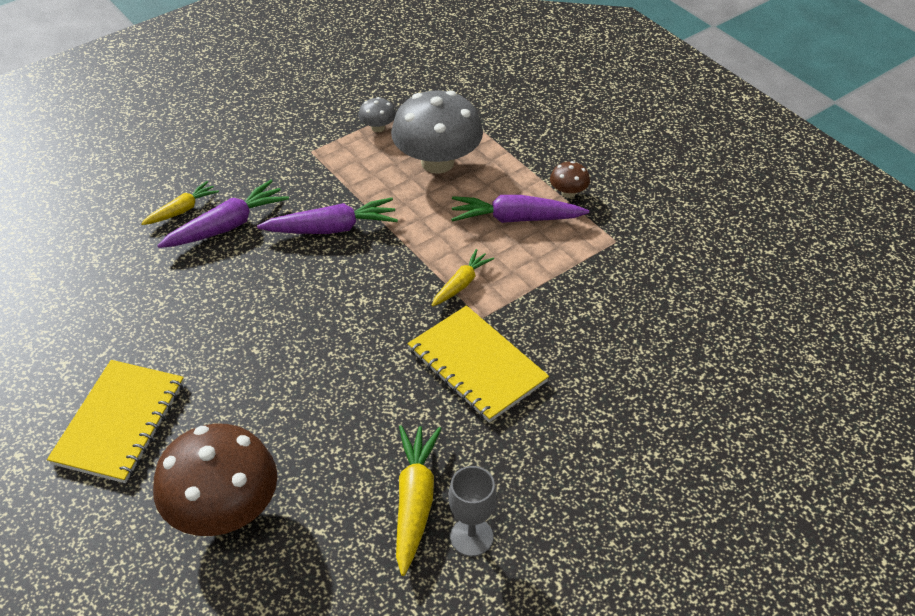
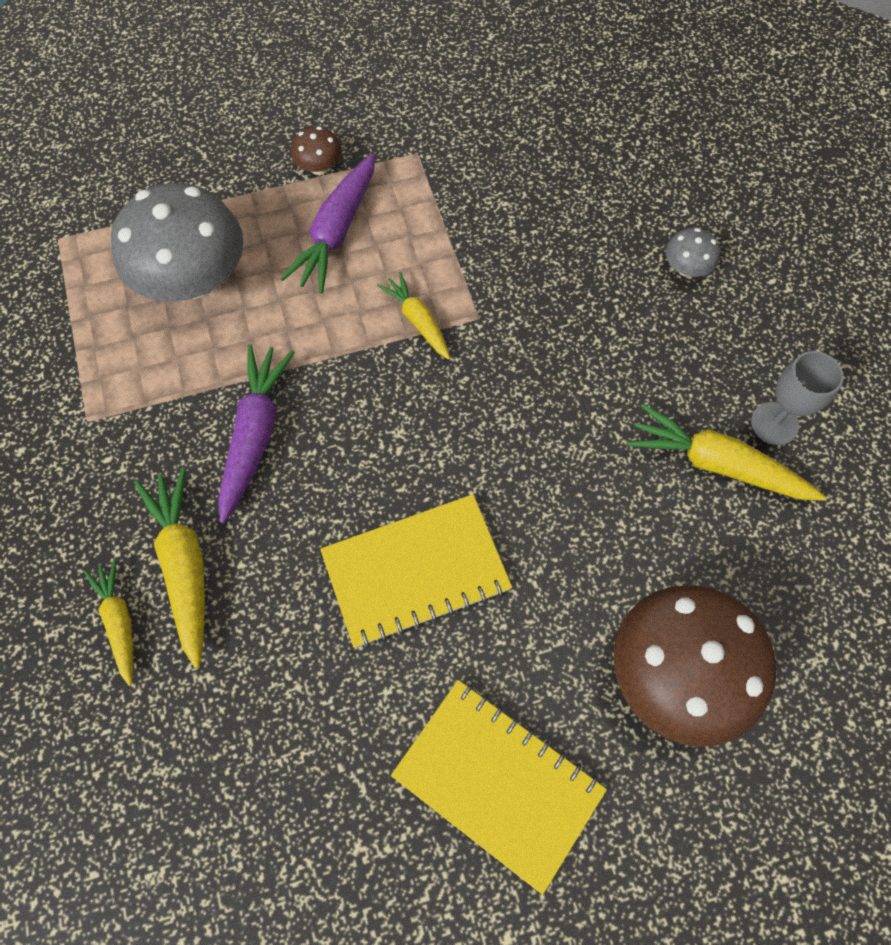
camera: 70 degrees left, 20 degrees up
(226, 226) = (185, 567): purple carrot -> yellow carrot
(378, 127) = (86, 326): grey mushroom -> grey mushroom (686, 268)
(477, 365) = (548, 345): yellow notebook -> yellow notebook (416, 571)

